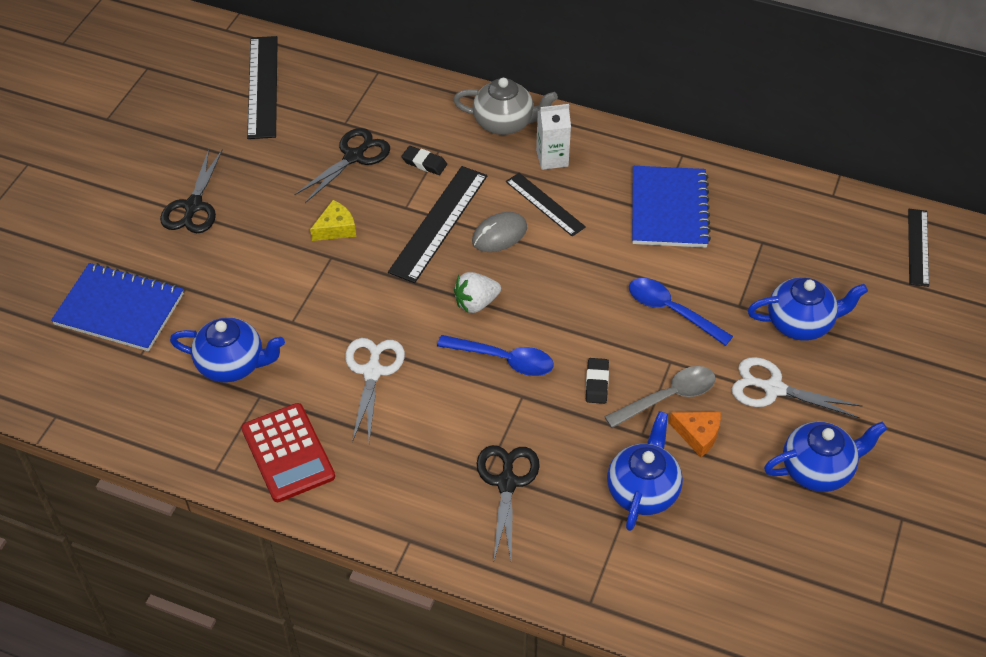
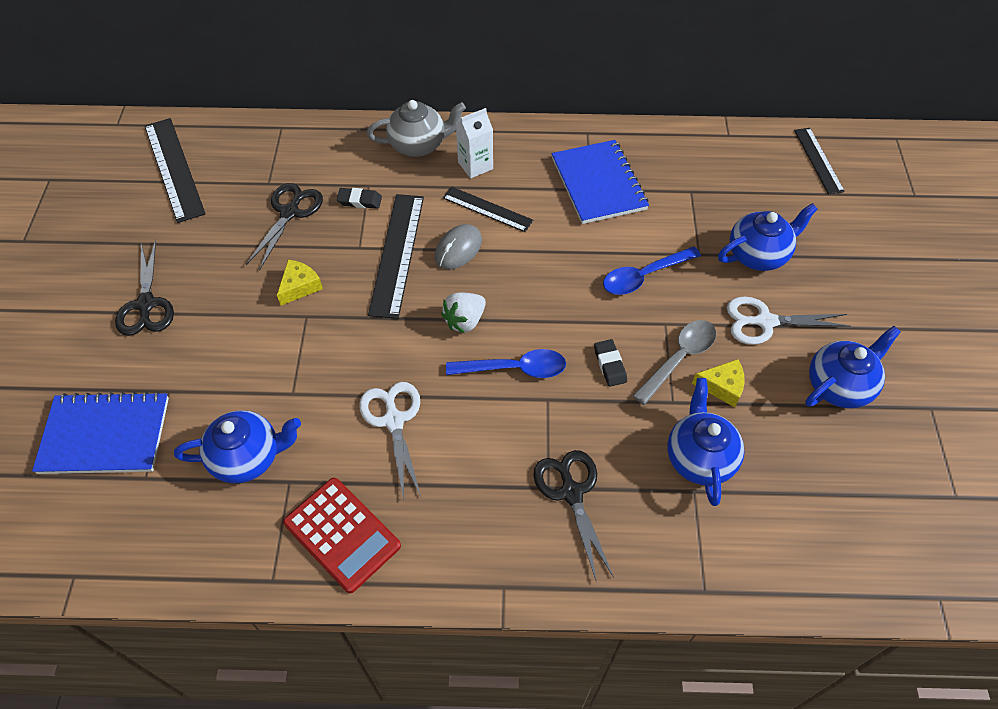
camera: 20 degrees left, 5 degrees up
(672, 311) = (644, 276): blue spoon -> blue spoon turned 45 degrees counterclockwise
(698, 435) = (722, 386): orange cheese -> yellow cheese

